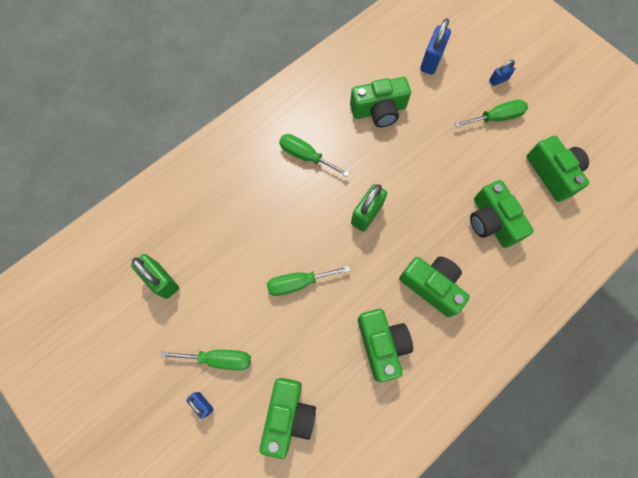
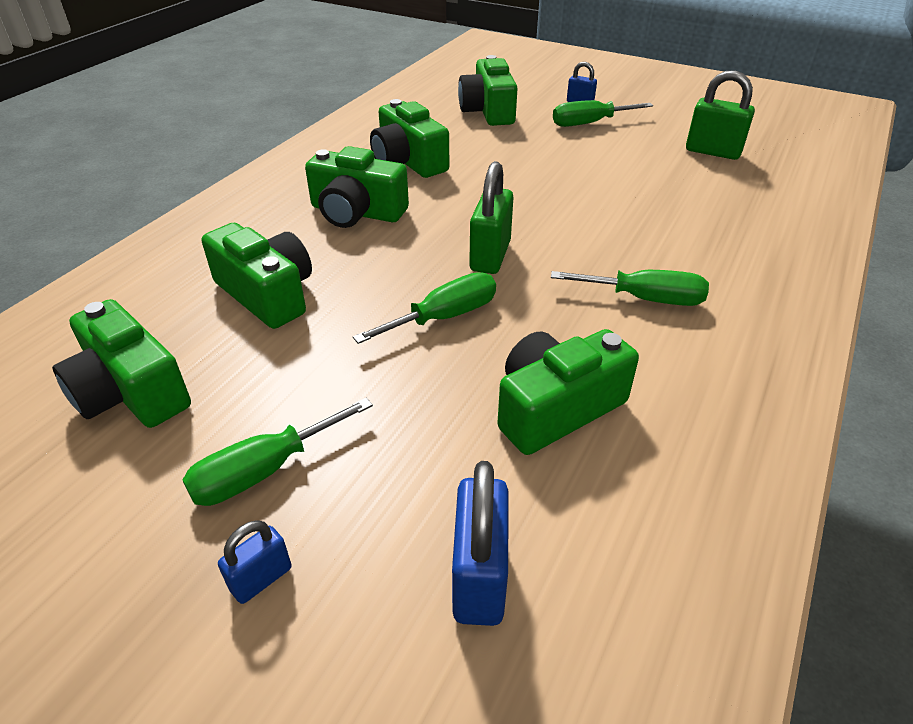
camera: 160 degrees right, 30 degrees down
(298, 283) = (544, 180): green screwdriver -> green screwdriver (444, 317)

